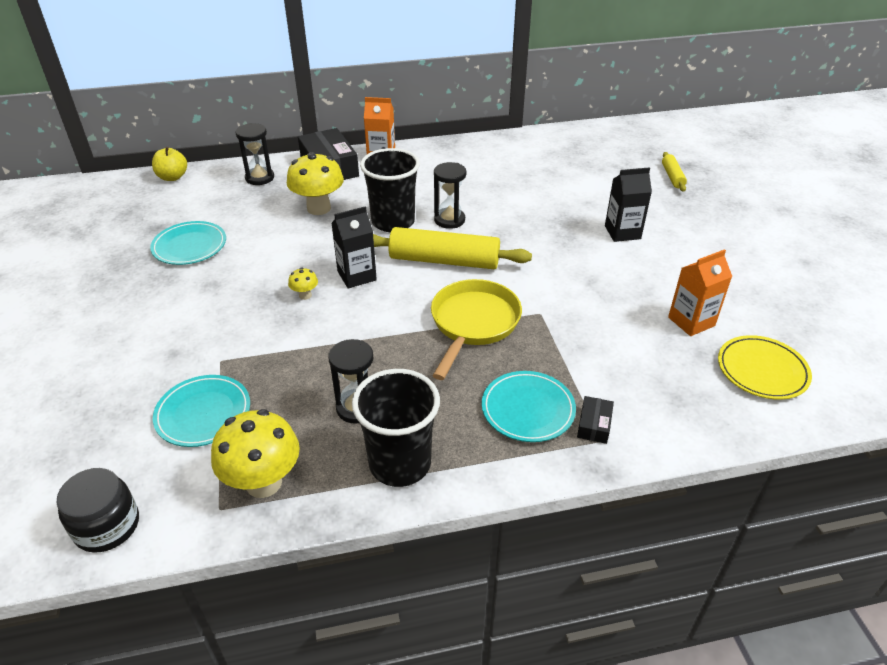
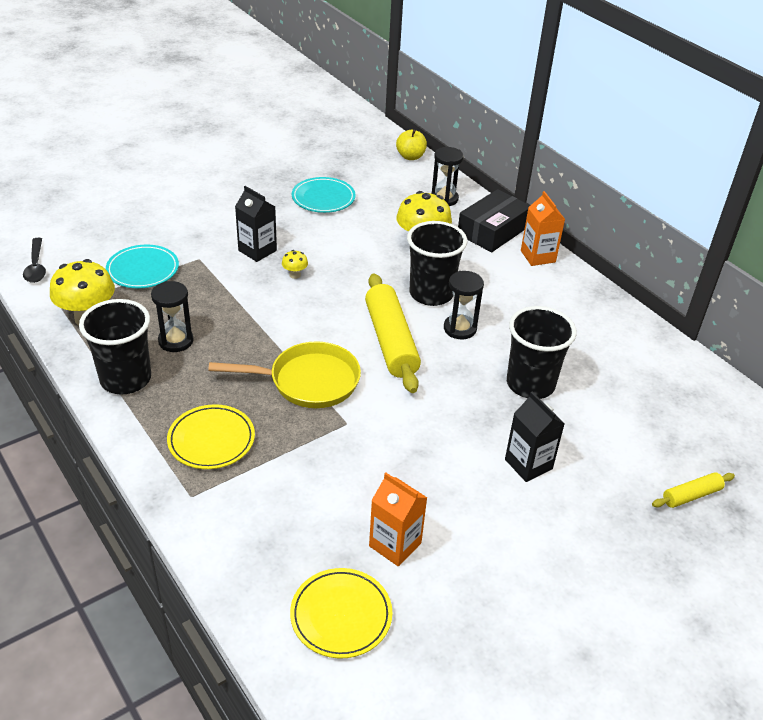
camera: 65 degrees right, 0 degrees up
(107, 526) = (36, 266): black jar -> black spoon
(356, 276) = (337, 295): black carton -> black carton (257, 250)
(528, 409) = (211, 440): turquoise plate -> yellow plate
(535, 206) = (530, 384): none -> black cup
(594, 425) = (208, 487): black box -> none

